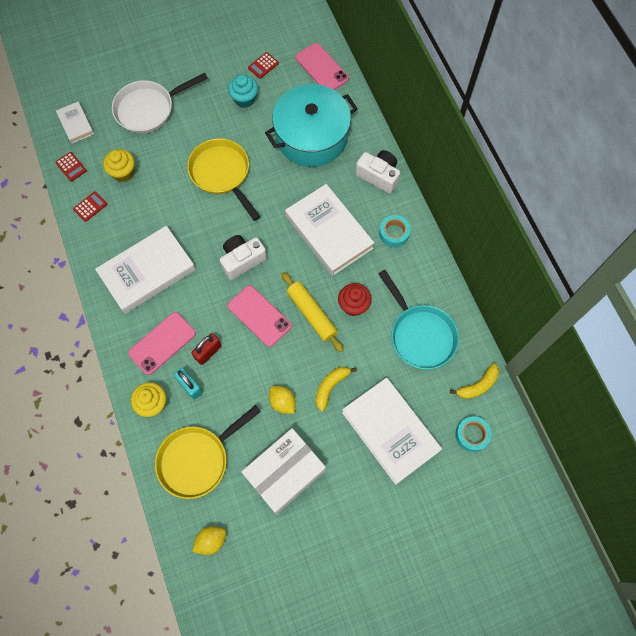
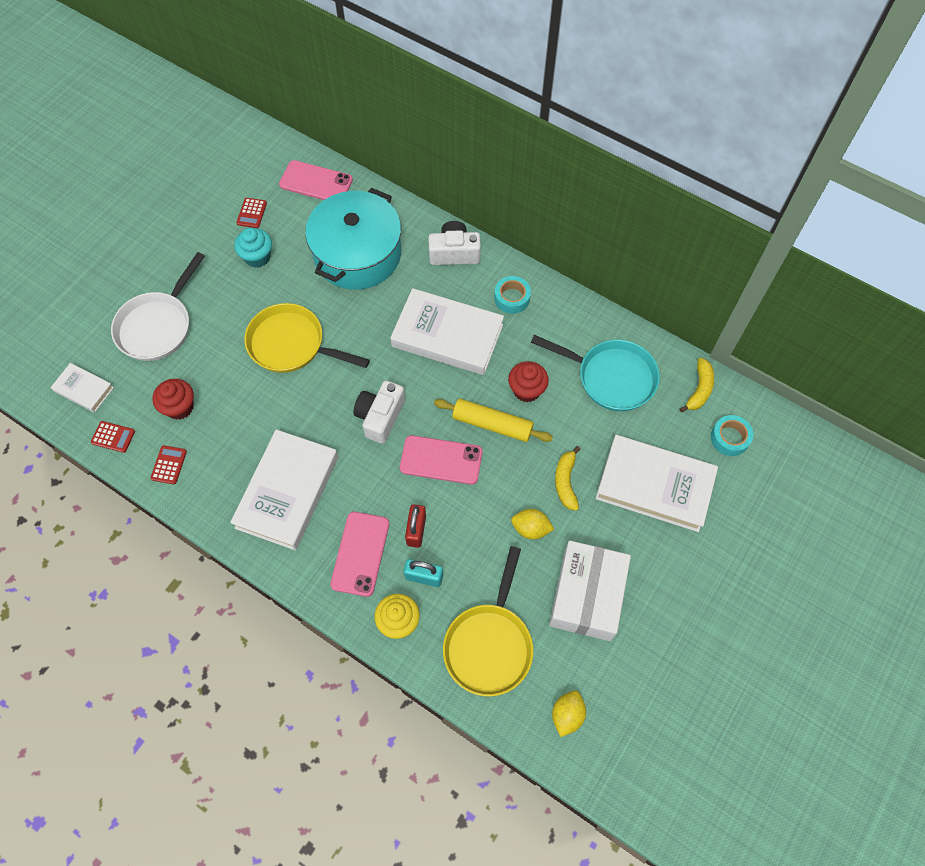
camera: 35 degrees left, 5 degrees down
(123, 172) = (179, 407): yellow cupcake -> red cupcake

